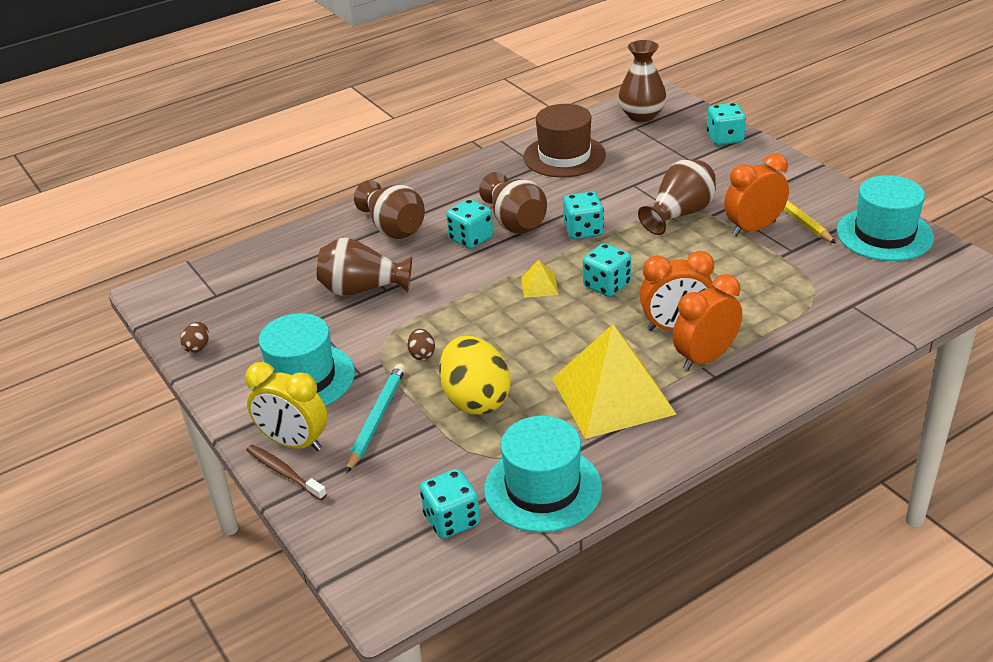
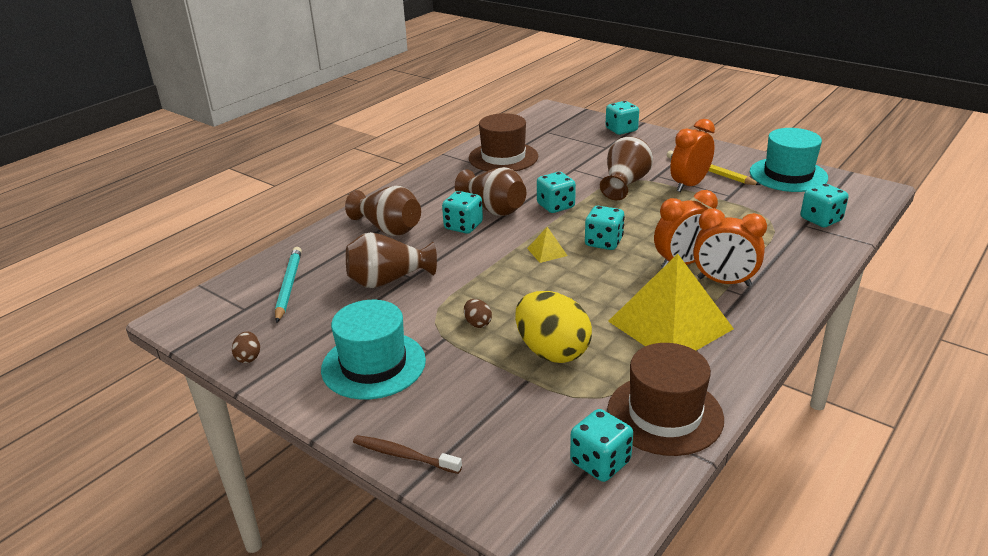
camera: 20 degrees left, 5 degrees down
(294, 443) = (398, 425): yellow clock -> none
(377, 419) = (469, 386): turquoise pencil -> turquoise pencil (288, 286)
(543, 488) = (665, 414): turquoise hat -> brown hat
(641, 115) = (546, 123): brown vase -> none
(705, 358) = (724, 282): orange clock -> orange clock turned 105 degrees counterclockwise
(877, 302) = (821, 219): none -> turquoise dice

